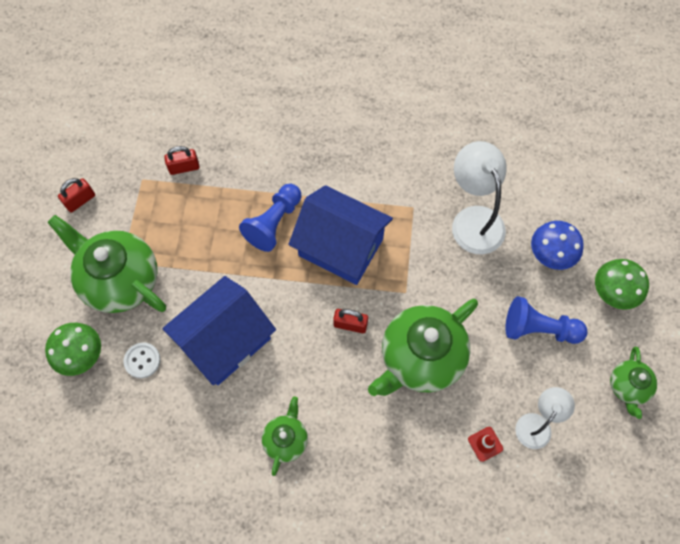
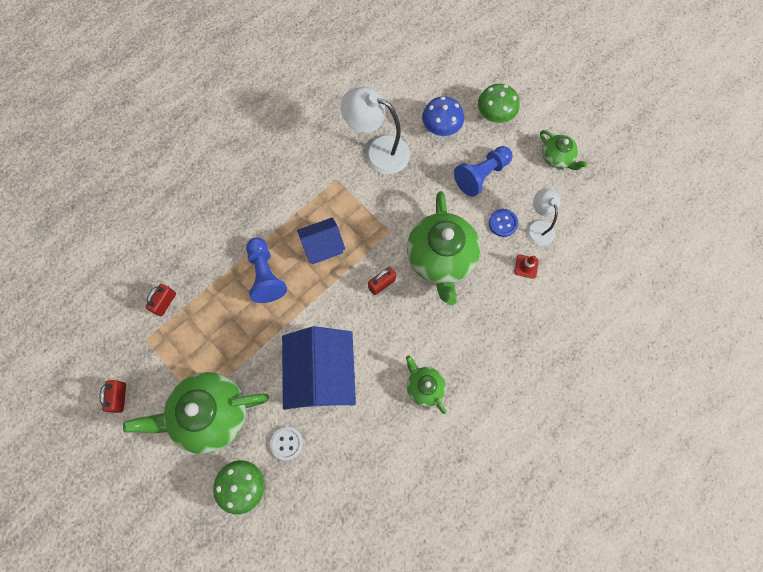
camera: 50 degrees left, 5 degrees up
(341, 247) = (323, 246): blue house -> blue house, size x0.57
(508, 387) = (503, 223): none -> blue button

